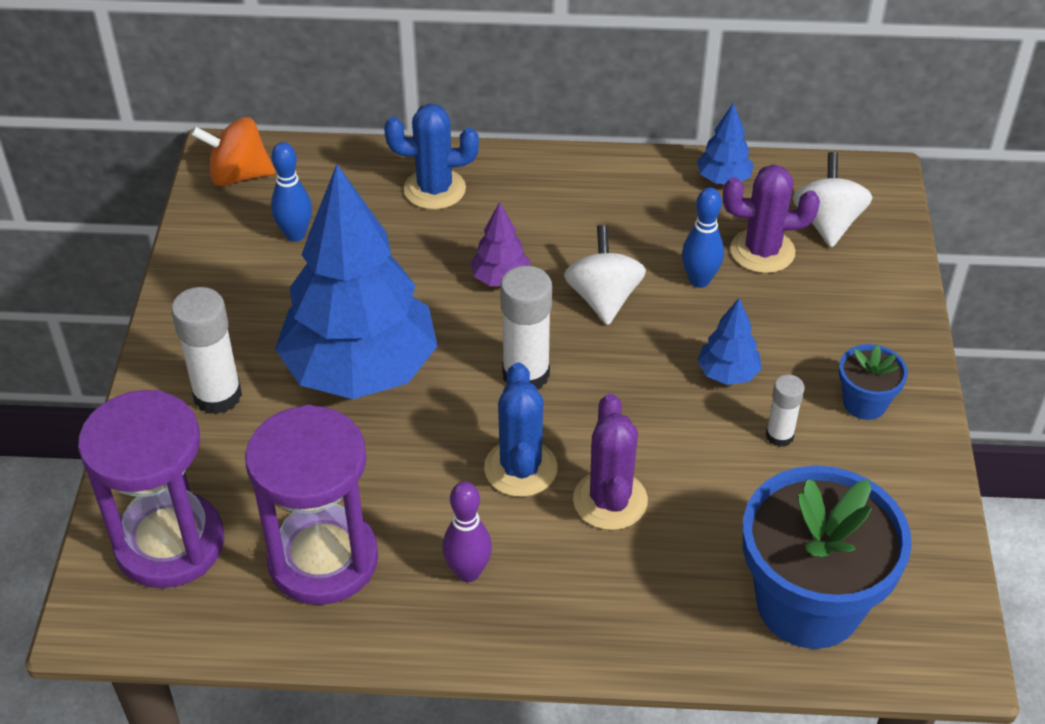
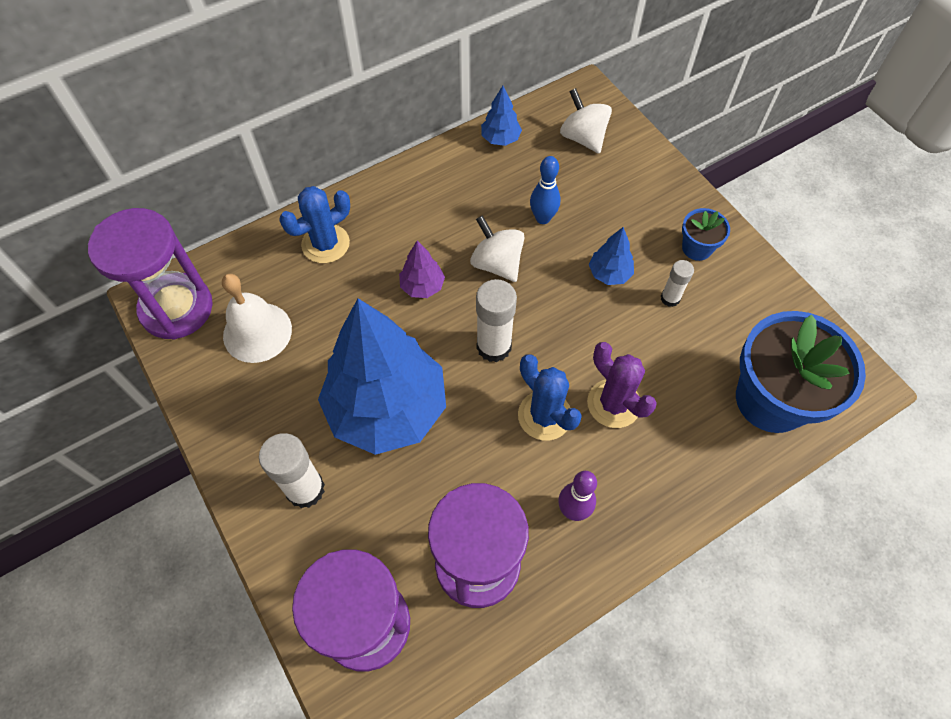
camera: 35 degrees left, 15 degrees up
(238, 175) = (177, 308): orange spinning top -> purple hourglass
(295, 235) = (257, 332): blue bowling pin -> white bell
(762, 251) = (562, 177): purple cactus -> none

